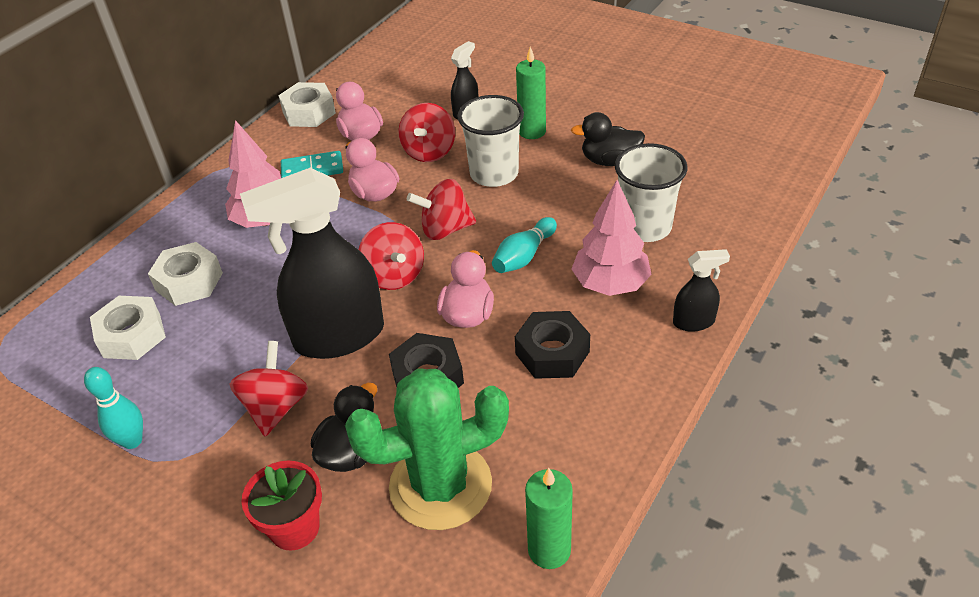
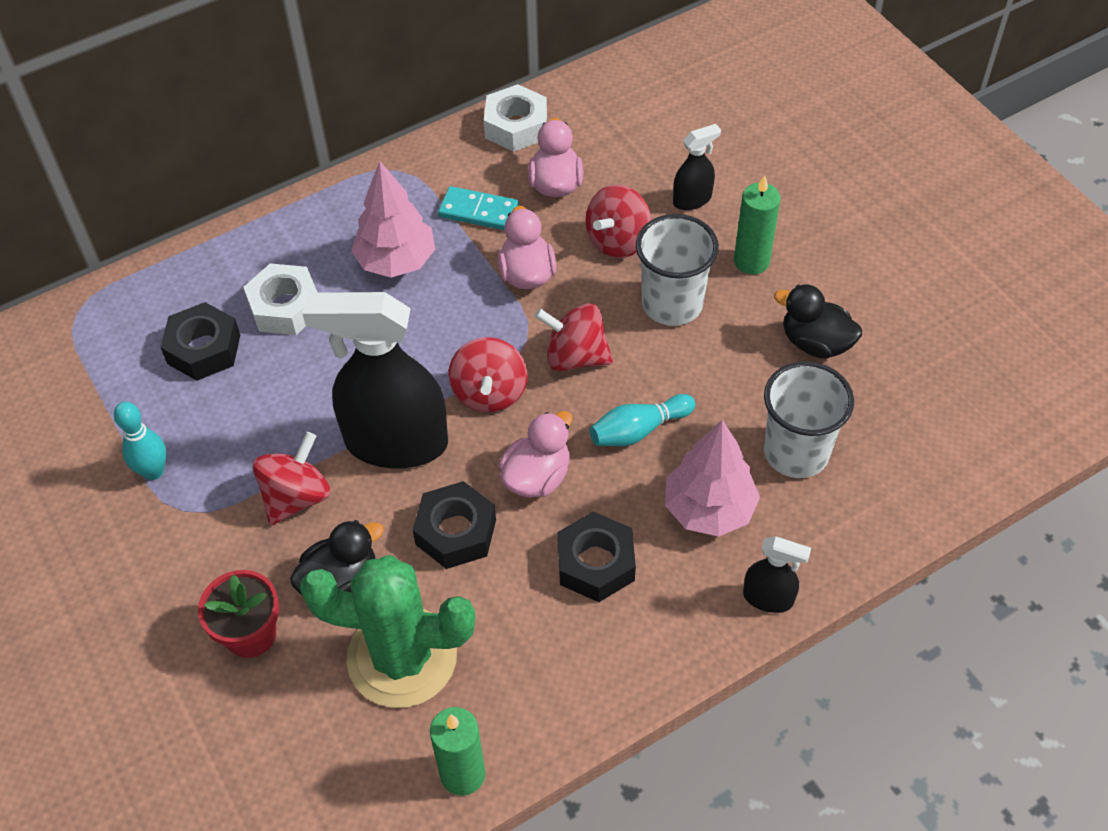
camera: 25 degrees right, 10 degrees up
(132, 335) = (204, 349): white nut -> black nut

